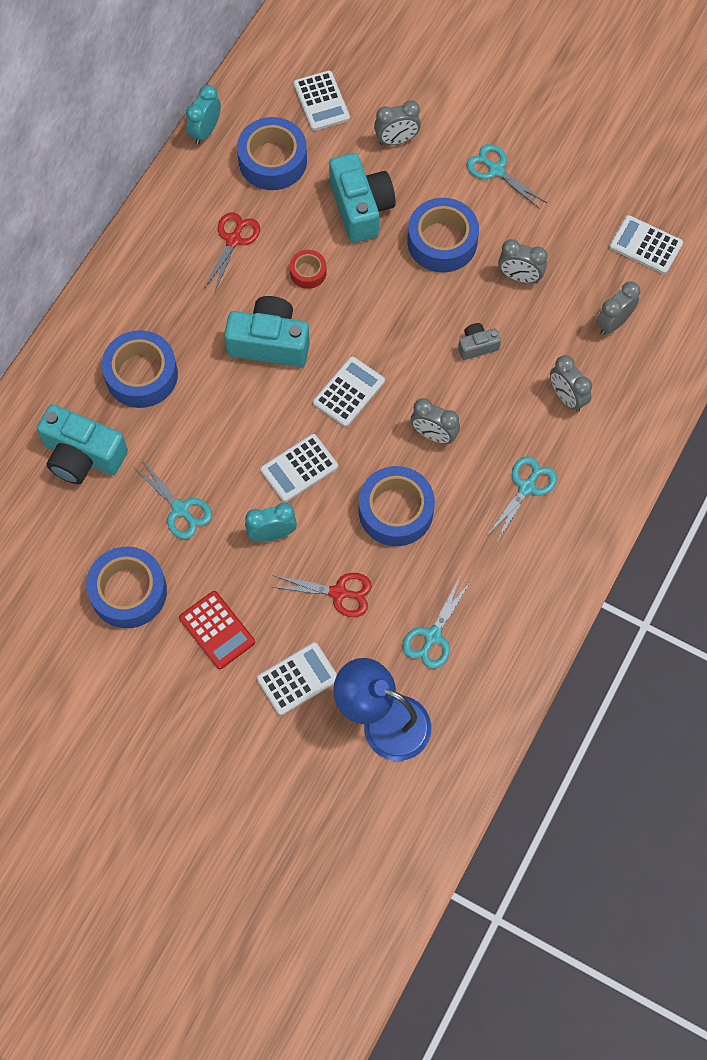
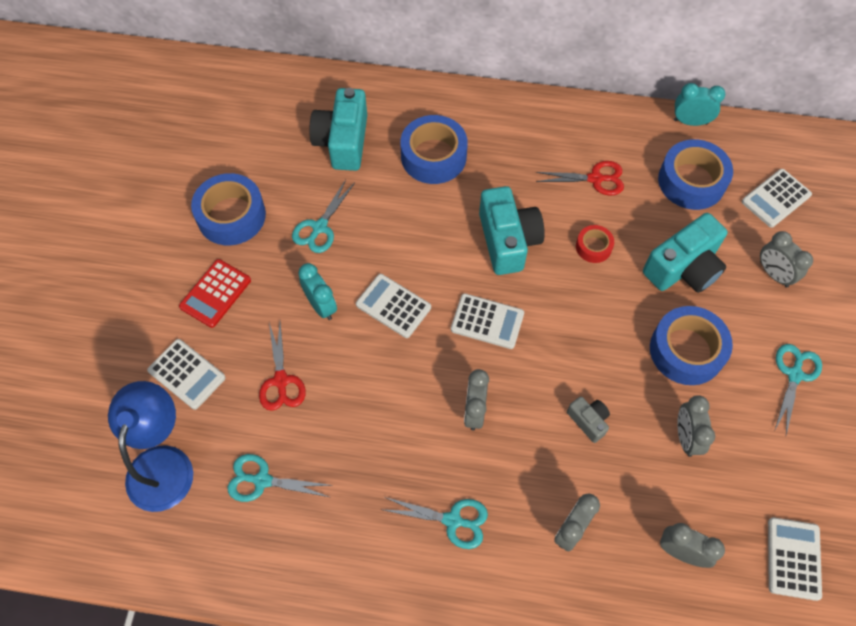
camera: 70 degrees right, 5 degrees down
(396, 511) = (381, 403): blue tape -> none

